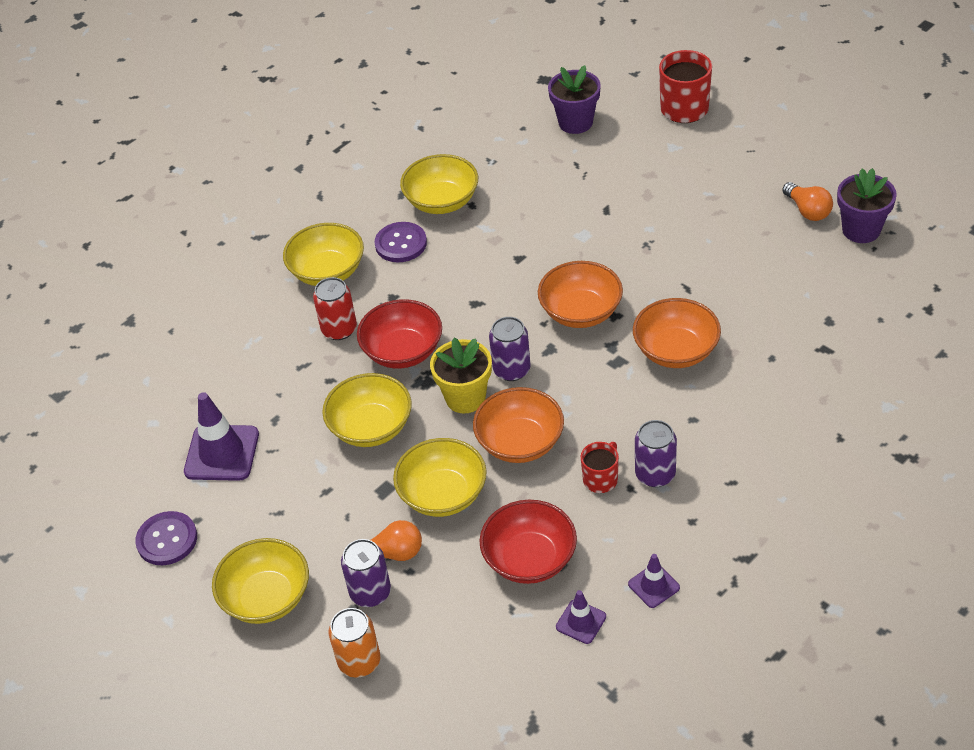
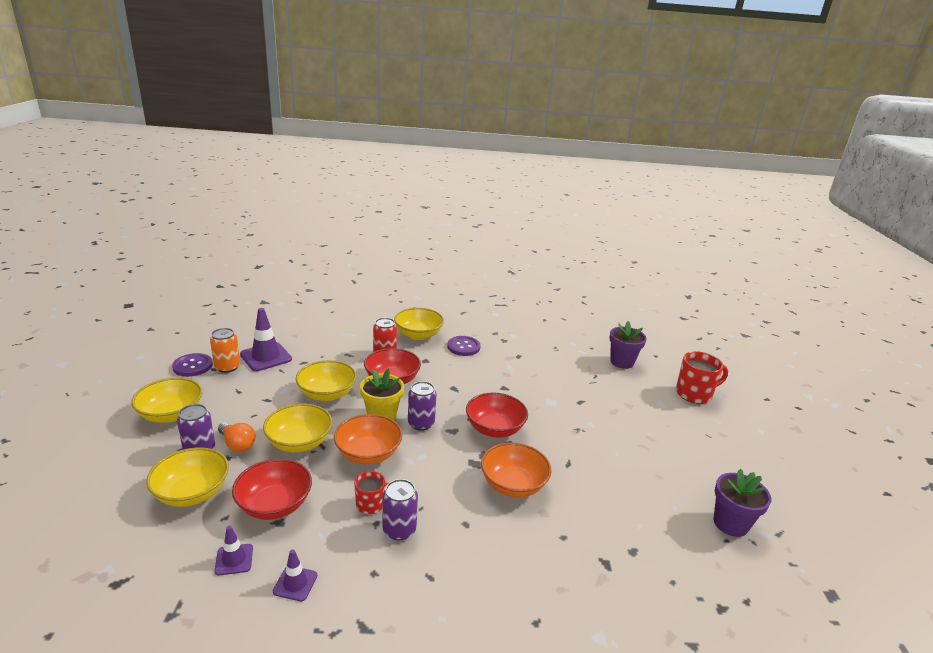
camera: 40 degrees right, 20 degrees down
(359, 661) = (139, 471): orange can -> orange can (227, 367)
(442, 201) = (507, 346): yellow bowl -> yellow bowl (192, 493)
(581, 312) = (494, 429): orange bowl -> red bowl
(807, 211) = (704, 486): orange light bulb -> none

